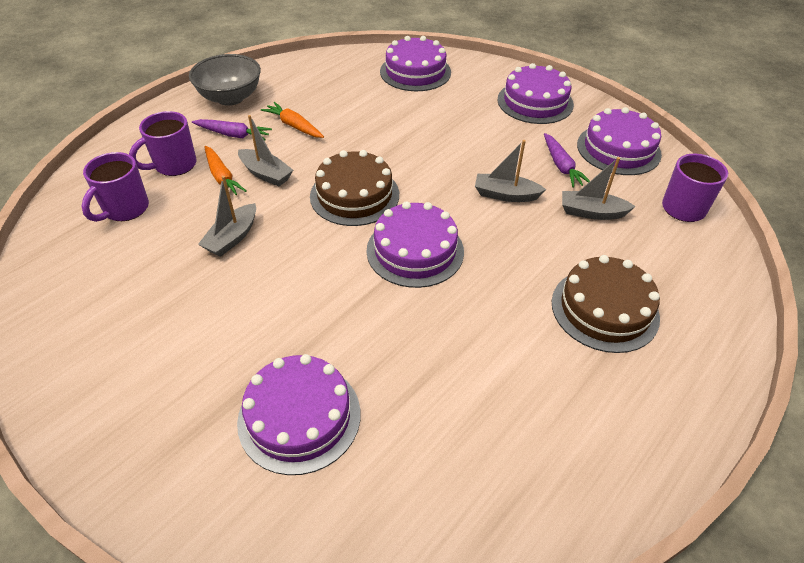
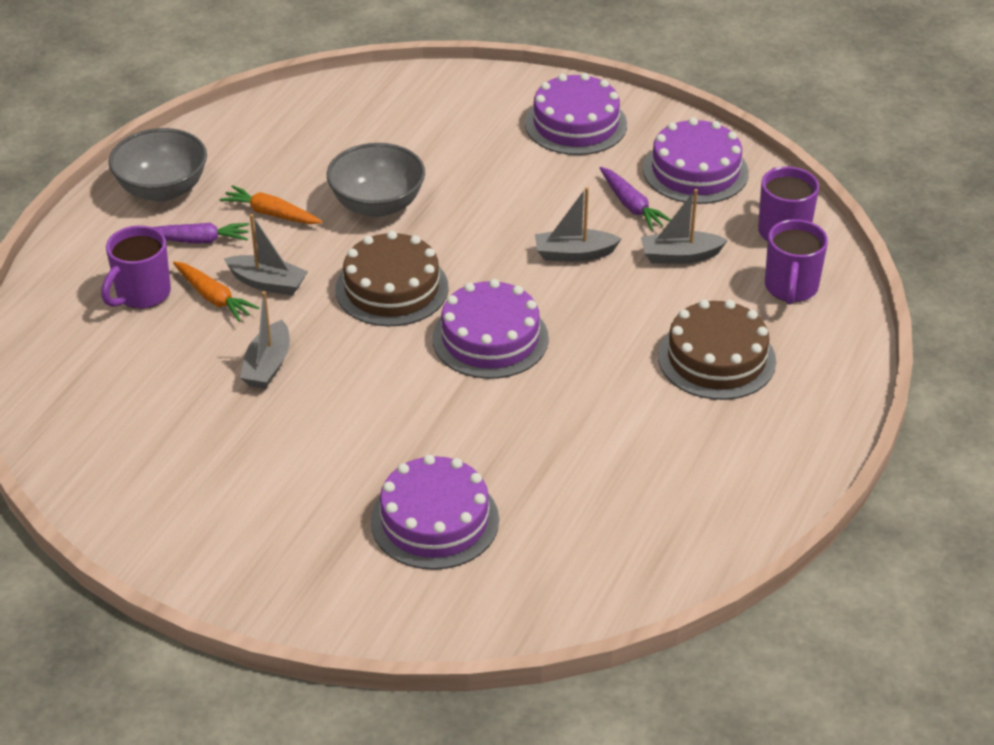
camera: 15 degrees left, 5 degrees down
(125, 209) = (114, 359): purple mug -> purple mug (791, 288)
(371, 132) = (377, 204): none -> grey bowl
(415, 72) = (401, 106): purple cake -> none

